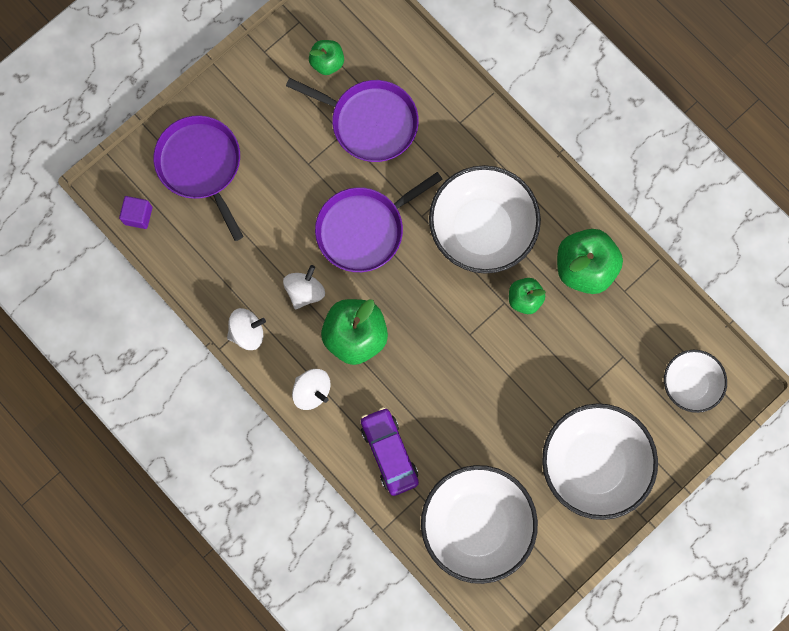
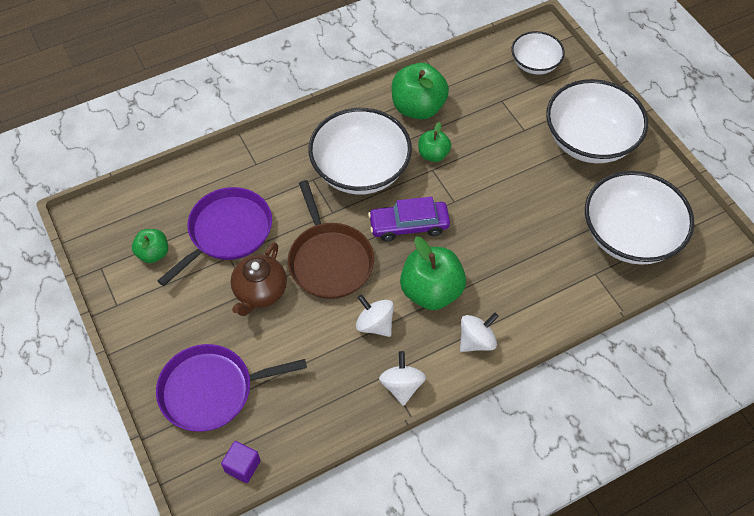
camera: 75 degrees left, 20 degrees down
(312, 175) = (260, 292): none -> brown teapot
(364, 229) = (329, 260): purple pan -> brown pan
(389, 452) = (550, 289): purple car -> purple car (409, 225)

